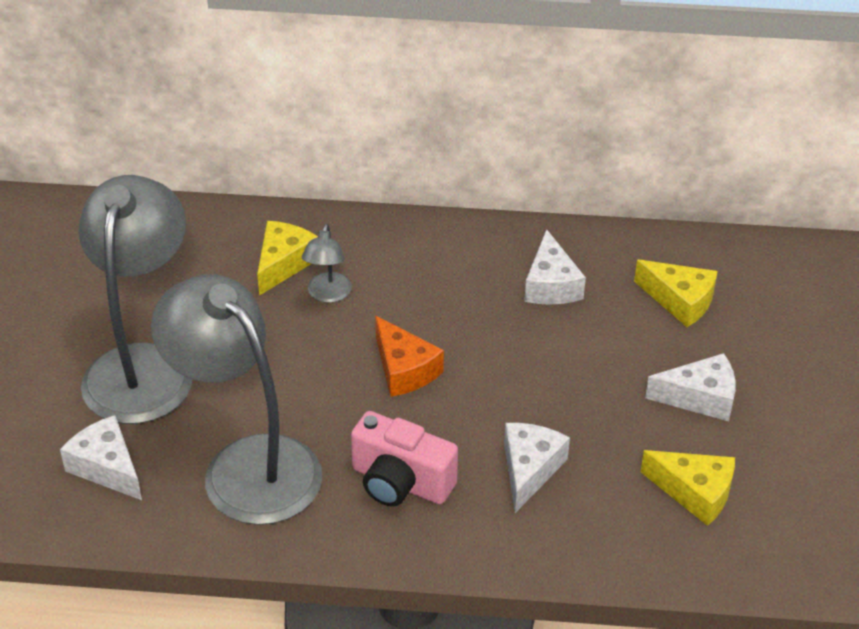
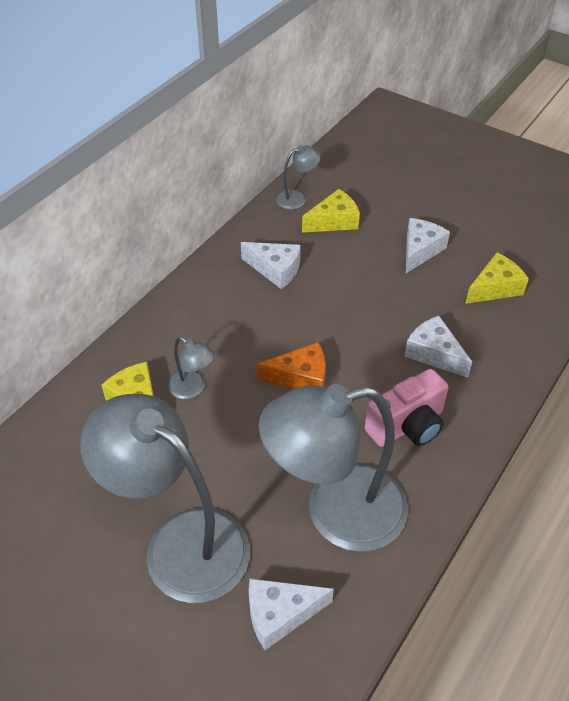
camera: 60 degrees left, 5 degrees up
(691, 253) = (297, 198): none -> grey lamp

